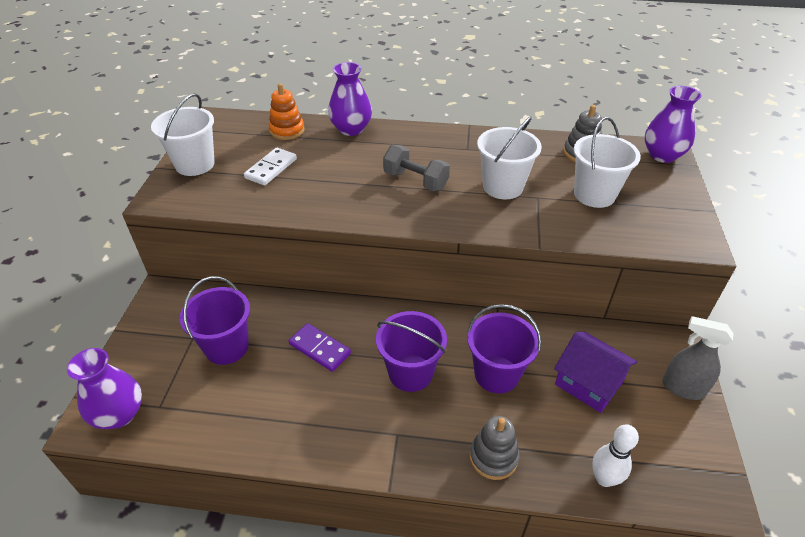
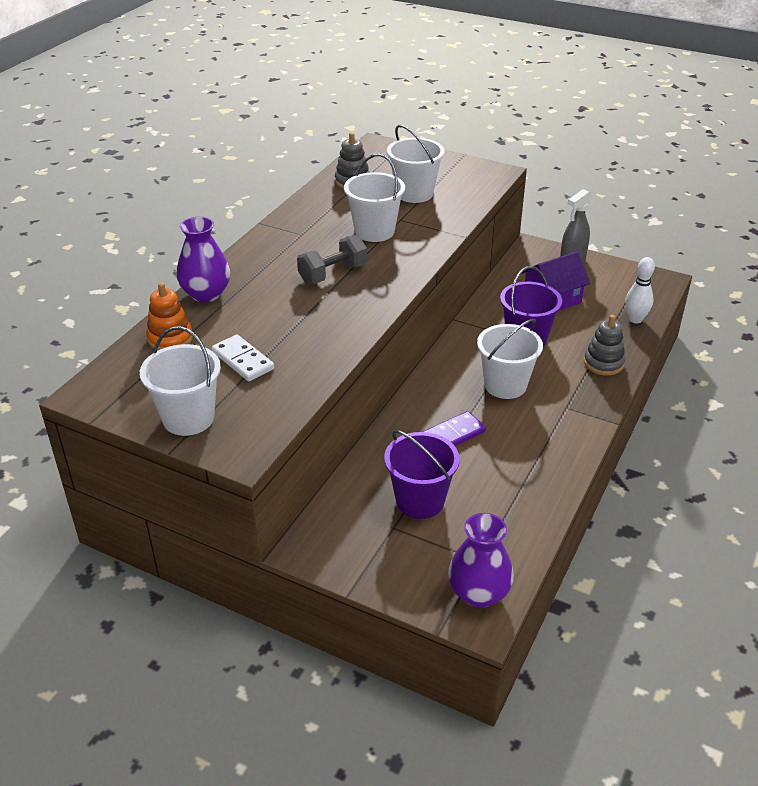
camera: 70 degrees left, 5 degrees down
(410, 373) = (505, 385): purple bucket -> white bucket
(662, 155) = (382, 149): purple vase -> none

